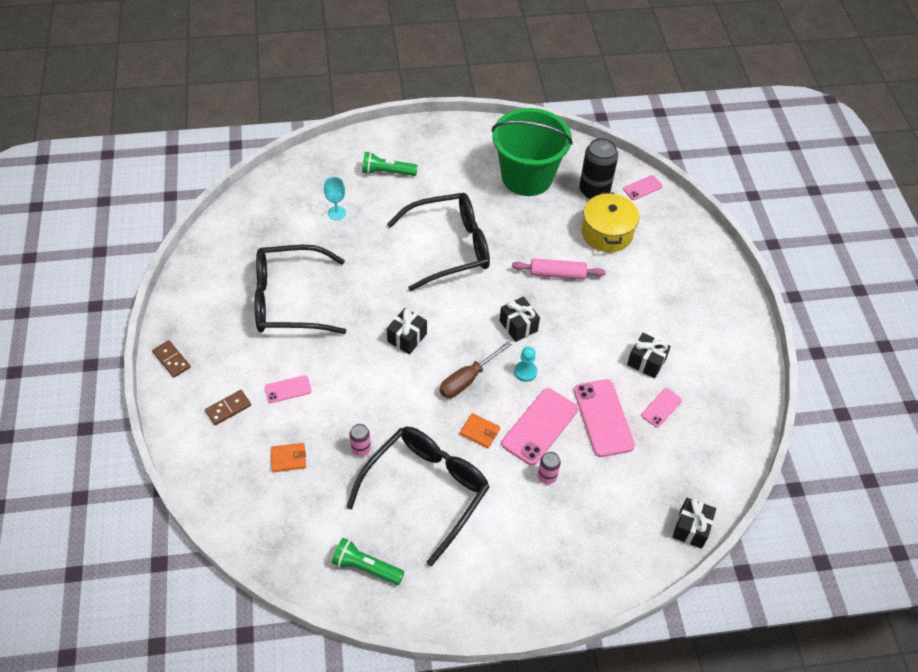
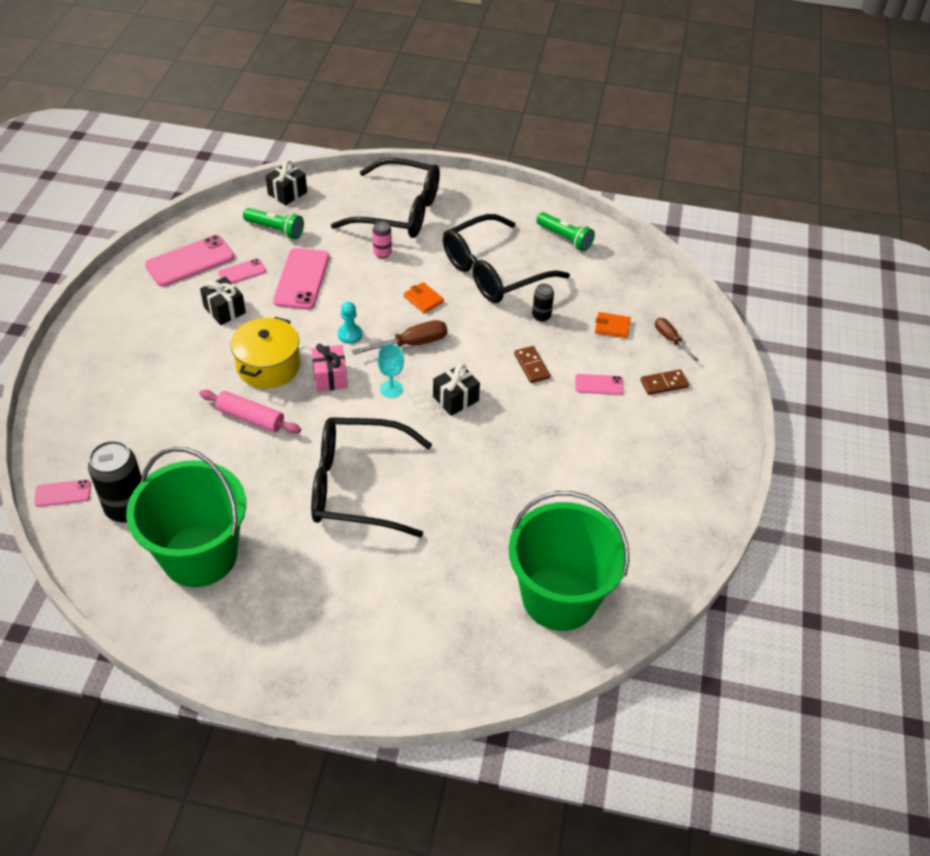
camera: 160 degrees left, 5 degrees down
(171, 360) = (721, 447): brown domino -> brown domino (531, 366)
(228, 462) = (670, 339): none -> brown screwdriver
(280, 215) = (559, 597): none -> green bucket
(289, 300) = (575, 477): black glasses -> black glasses (399, 211)
(336, 213) = (481, 577): turquoise goblet -> turquoise goblet (391, 389)
(361, 449) = (541, 316): pink can -> black can
(387, 172) = (387, 622): green flashlight -> green flashlight (275, 230)
(518, 326) = (330, 377): black gift -> pink gift
(539, 426) = (365, 288): pink phone -> pink phone (190, 261)
(607, 233) = (157, 448): yellow pot -> yellow pot (268, 366)

